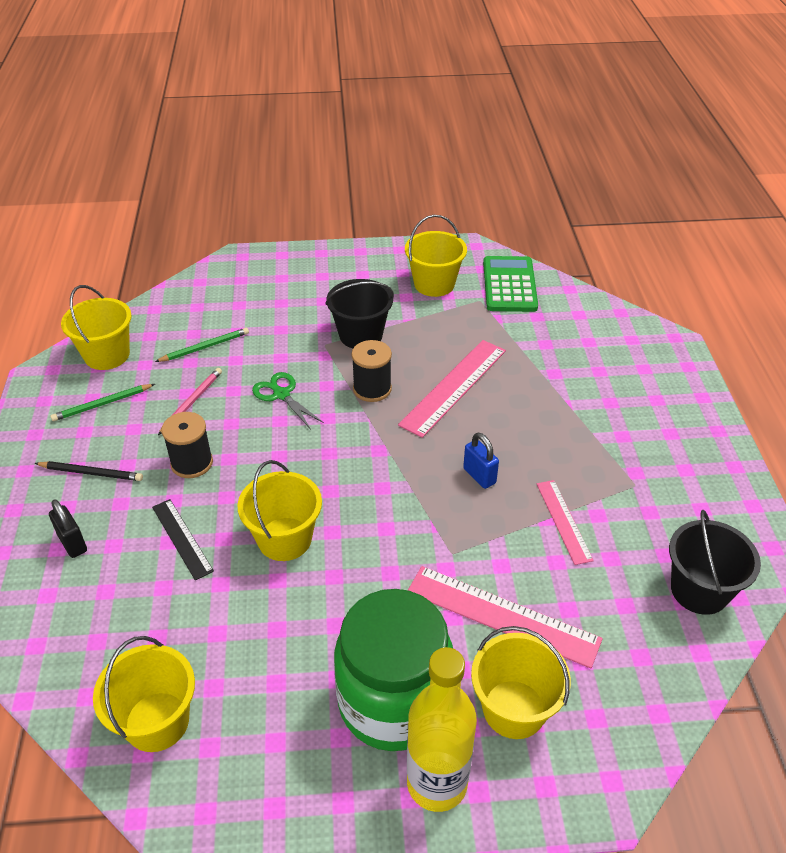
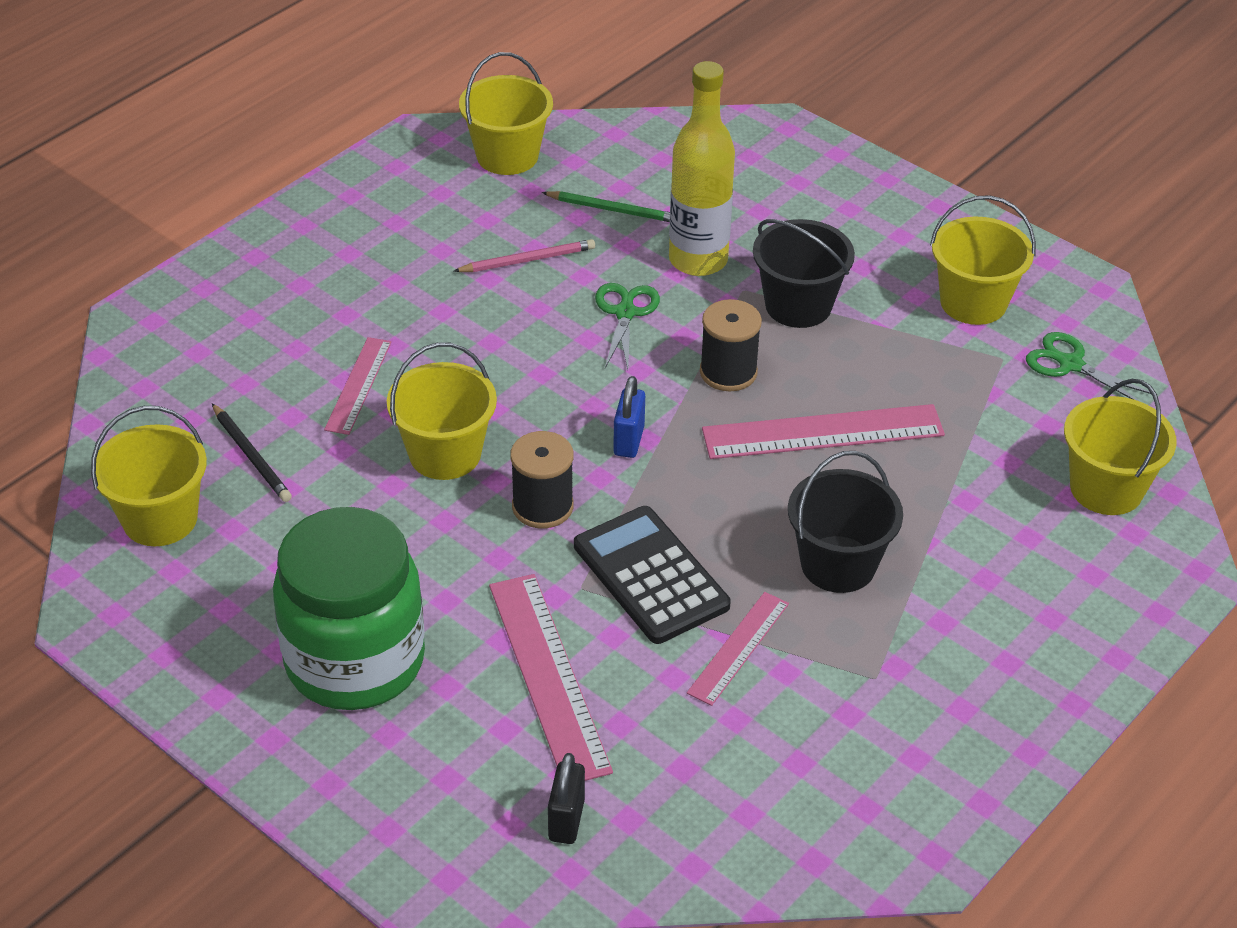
camera: 45 degrees right, 0 degrees up
(72, 543) = (266, 322): black padlock -> black padlock (566, 820)
(91, 473) = (355, 267): black pencil -> black pencil (251, 456)
(102, 404) = (443, 206): green pencil -> none
(182, 538) = (358, 385): black ruler -> pink ruler
(192, 463) = (452, 321): black spool -> black spool (542, 506)
(437, 783) = (305, 748): yellow bottle -> yellow bottle (698, 260)
(476, 519) = (651, 576): none -> black calculator
(479, 476) = (715, 540): blue padlock -> blue padlock (629, 441)
(509, 285) = (1071, 364): green calculator -> green scissors
(514, 709) = (446, 754): yellow bucket -> yellow bucket (1106, 488)
(699, 590) = (782, 820): black bucket -> black bucket (838, 564)

